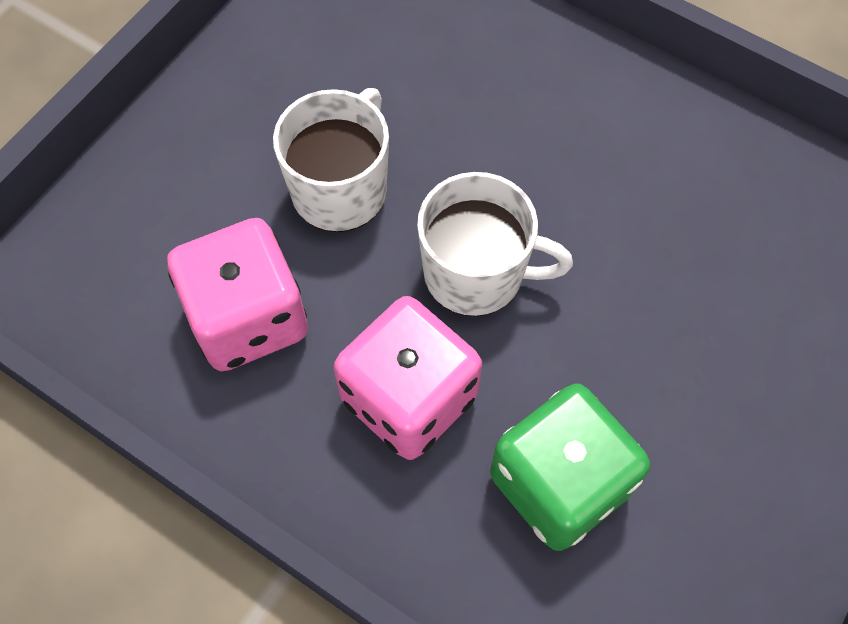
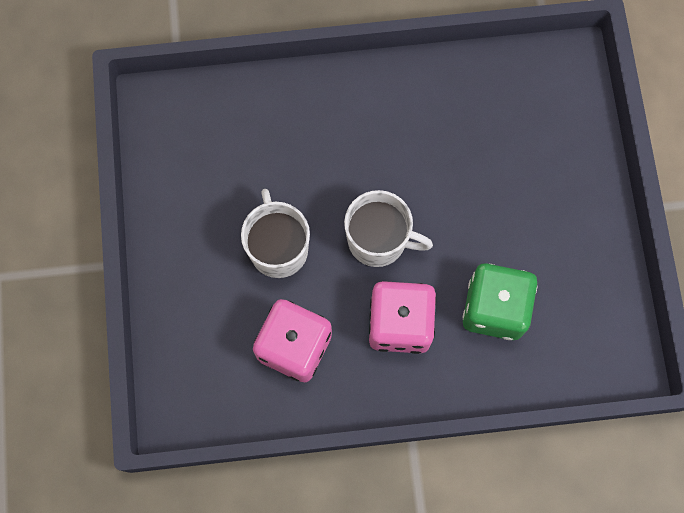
camera: 40 degrees left, 10 degrees up
(476, 273) = (378, 240): white mug -> white mug turned 45 degrees clockwise

